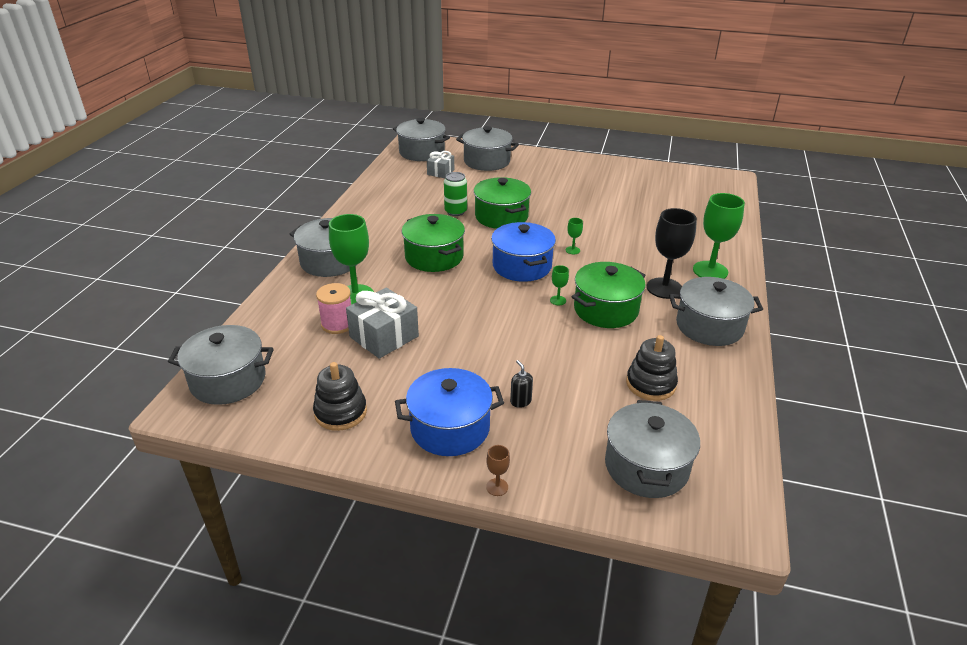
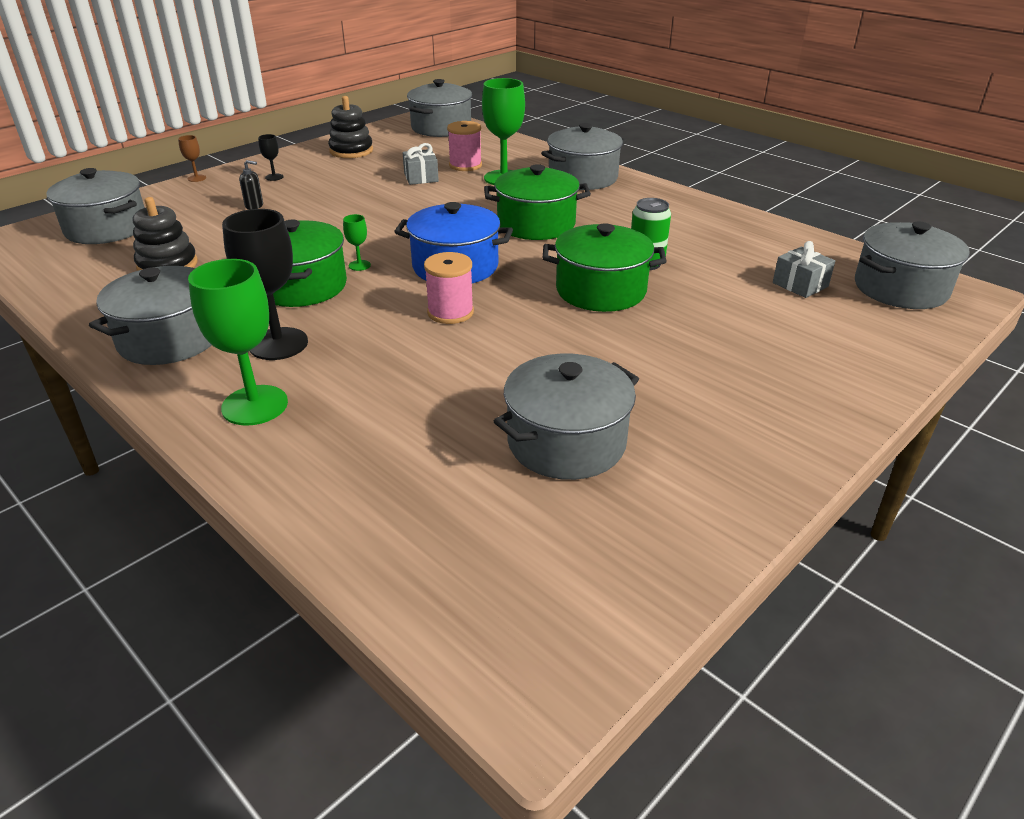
camera: 120 degrees right, 0 degrees up
(384, 336) = (421, 177): grey gift -> grey gift, size x0.60
(450, 428) = (274, 177): blue pot -> black goblet
(487, 161) = (832, 337): grey pot -> grey pot (566, 442)
(572, 250) = (450, 312): green goblet -> pink spool

